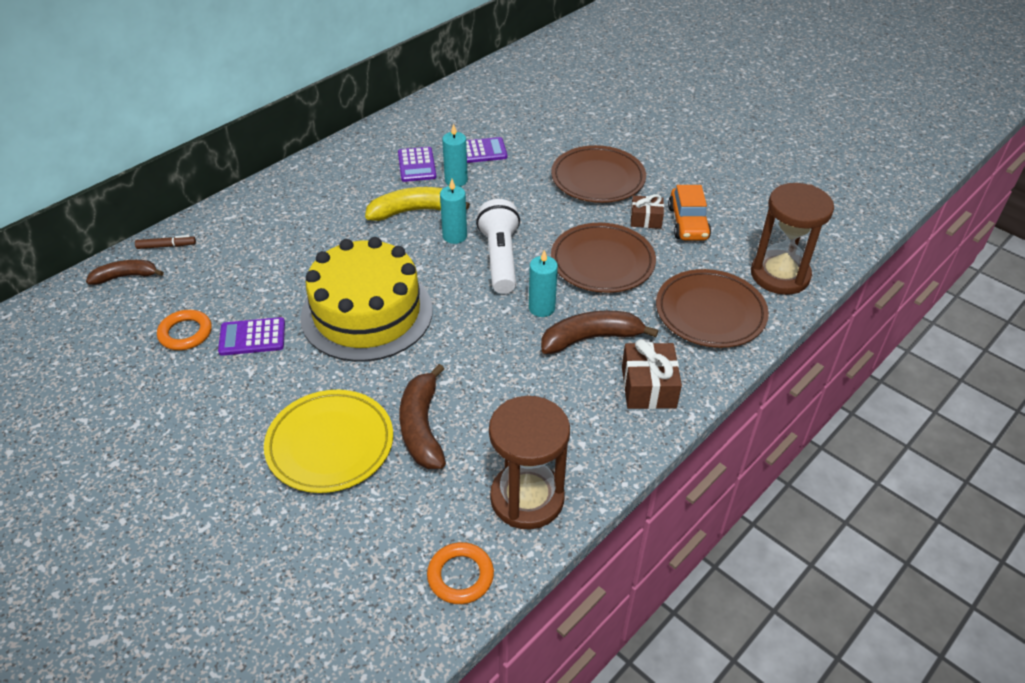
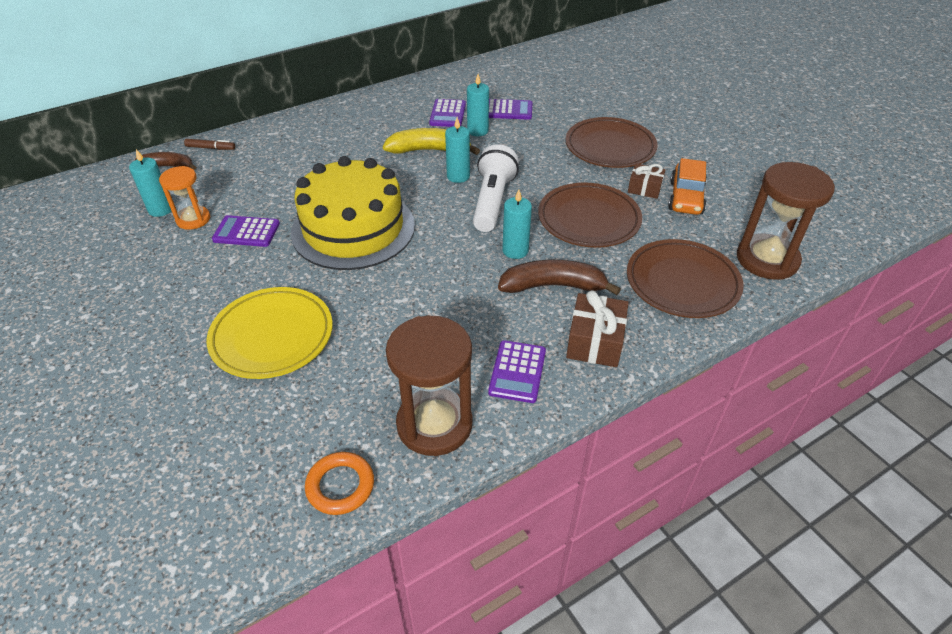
camera: 15 degrees right, 0 degrees up
(142, 328) = (161, 209): none -> turquoise candle
(185, 333) = (193, 219): orange ring -> orange hourglass
(422, 427) = (361, 337): brown banana -> none
(586, 431) = (517, 372): none -> purple calculator

